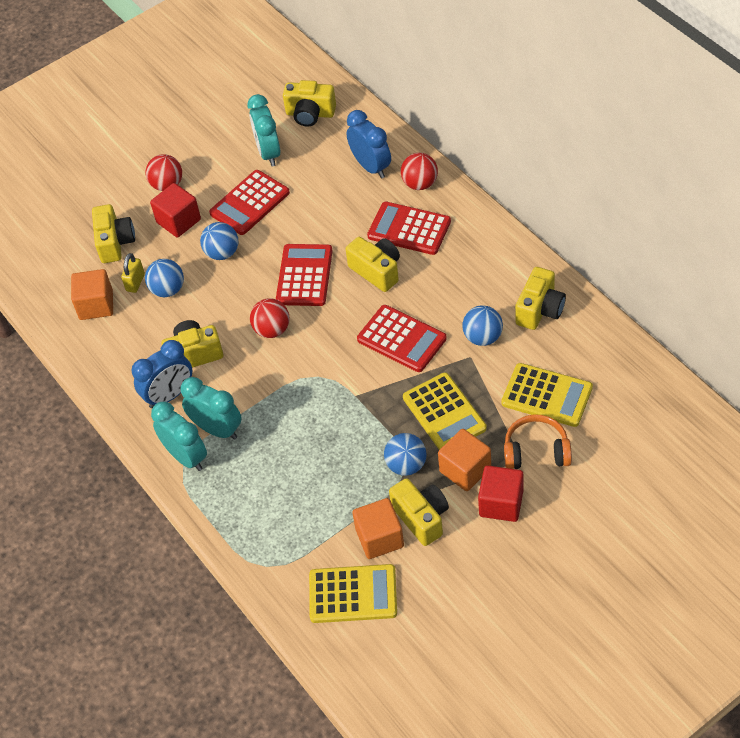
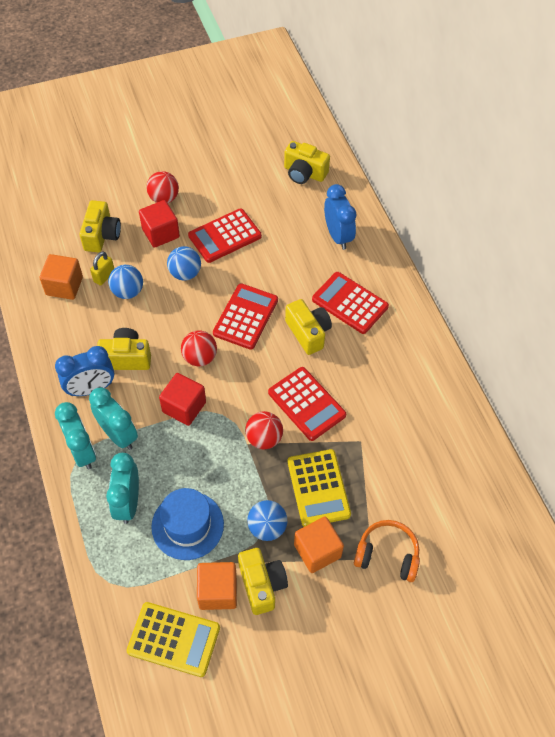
camera: 10 degrees right, 5 degrees up
(268, 153) = (257, 196): turquoise clock -> turquoise clock (128, 502)
(324, 489) = (187, 525): none -> blue hat
(420, 184) = (374, 265): red ball -> red ball (264, 438)
(483, 337) = (378, 426): blue ball -> none
(501, 503) = (337, 596): red cube -> red cube (184, 407)
(540, 309) = (437, 417): yellow camera -> none
(546, 395) = (415, 503): yellow calculator -> none

